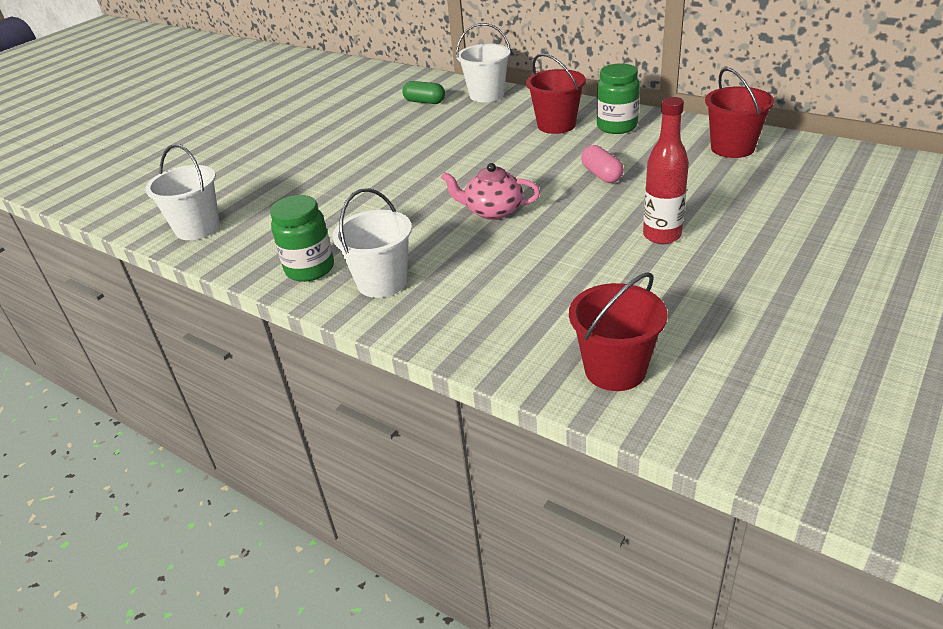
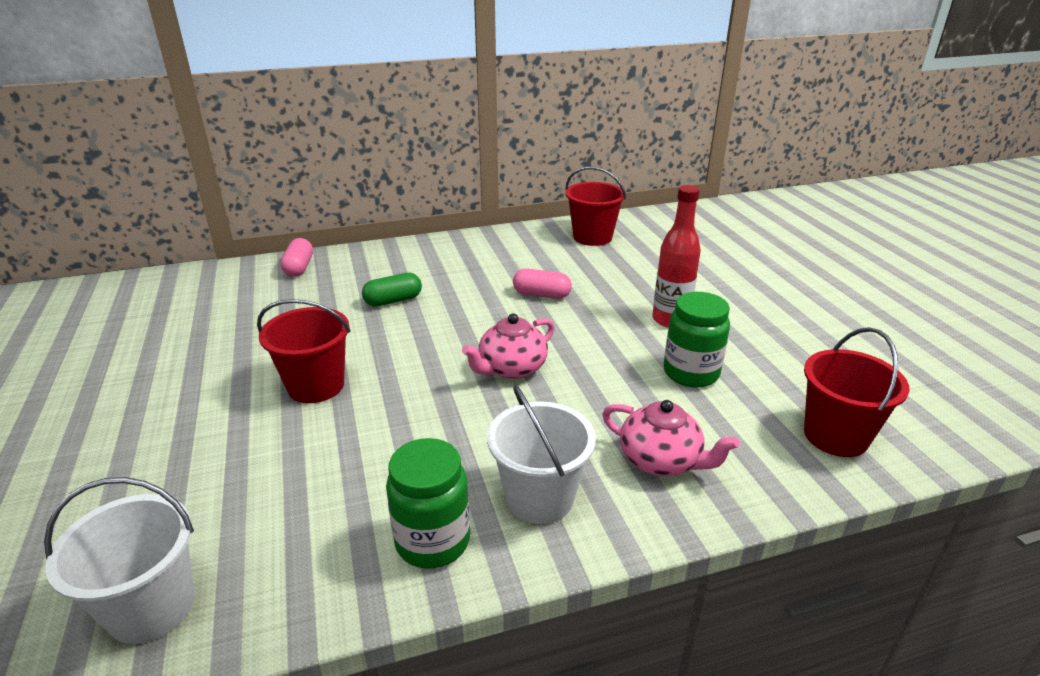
camera: 55 degrees left, 5 degrees down
(424, 102) = (234, 299): green capsule -> green capsule (393, 301)
(474, 307) = (661, 460): none -> pink teapot
(486, 95) = (299, 268): white bucket -> pink capsule
(556, 125) = (425, 270): red bucket -> red bucket (316, 386)
(617, 126) = (480, 252): green jar -> green jar (691, 373)

